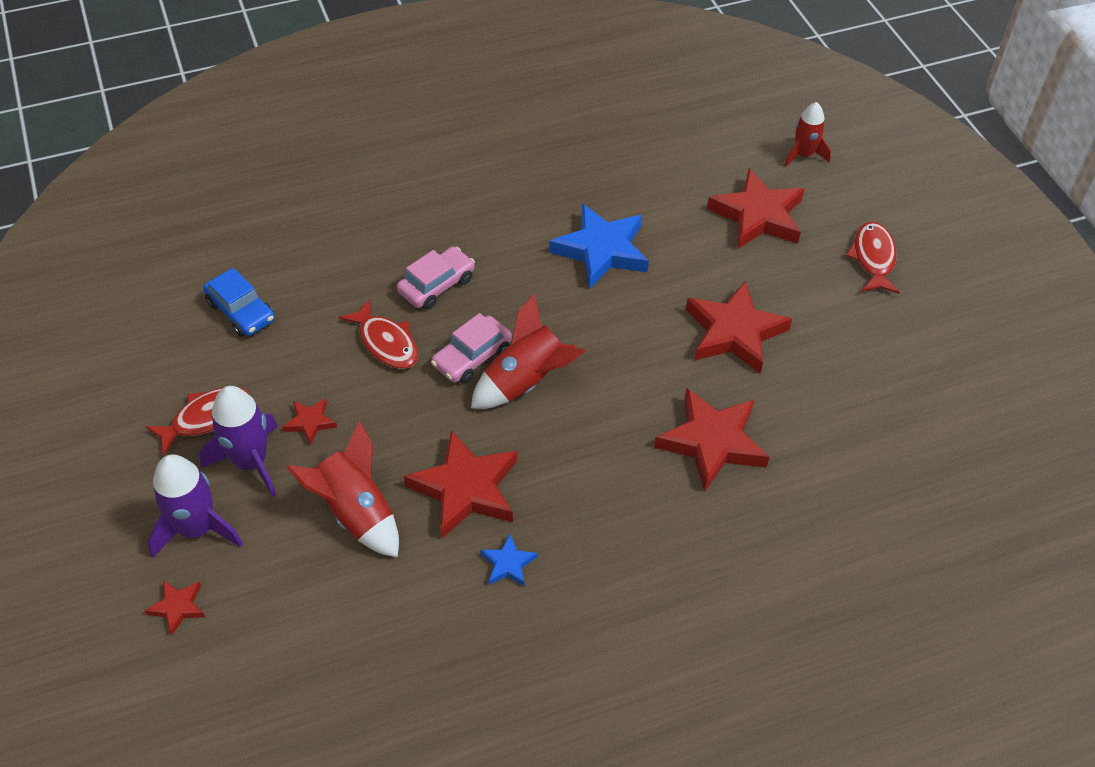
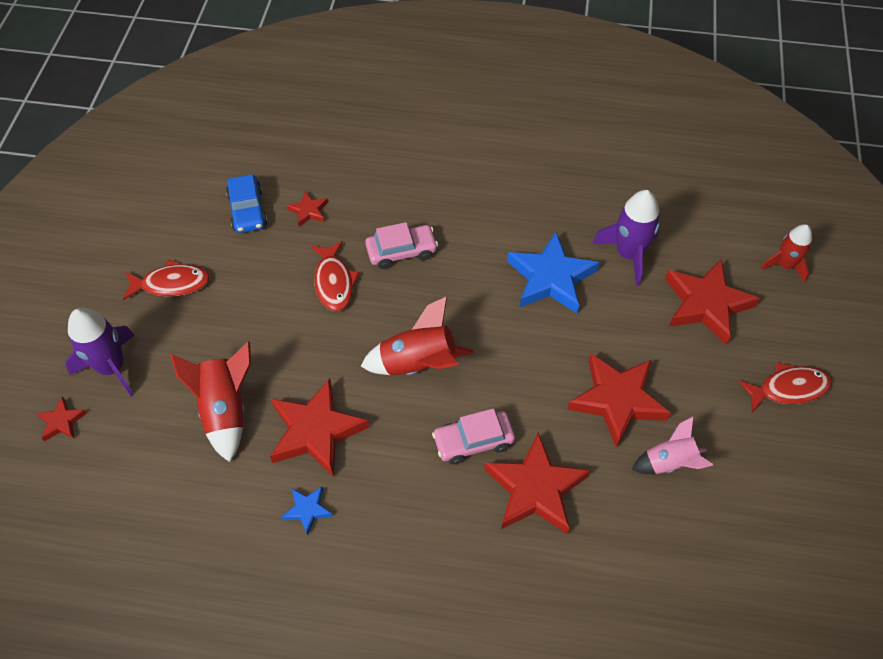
camera: 30 degrees right, 5 degrees up
(251, 462) = (179, 333): purple rocket -> purple rocket (628, 254)
(310, 422) = (239, 321): red star -> red star (308, 211)
(472, 357) = (390, 324): pink car -> pink car (473, 441)
(814, 365) = (669, 463): none -> pink rocket
(873, 258) = (788, 389): red fish -> red fish turned 45 degrees clockwise

